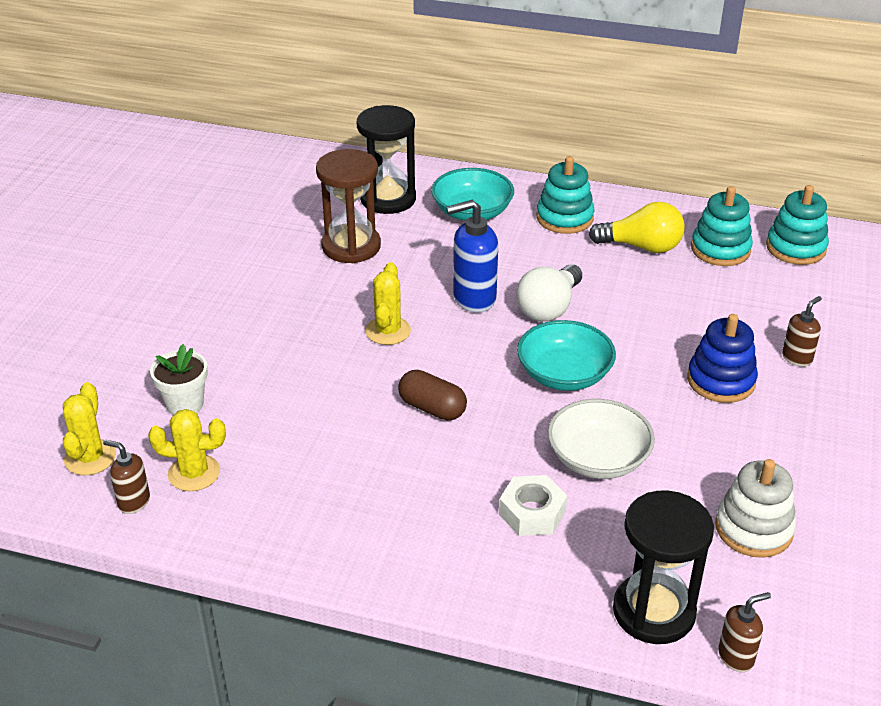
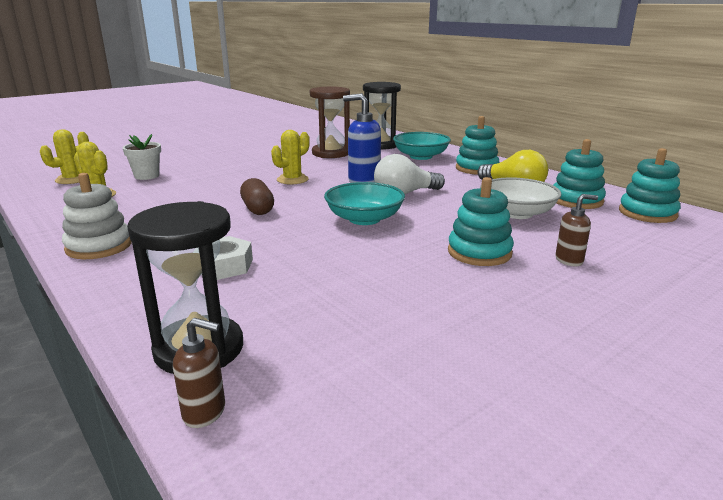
camera: 35 degrees right, 15 degrees down
(134, 502) = (53, 196): brown soap dispenser -> none
(598, 458) = (316, 258): white bowl -> white bowl (517, 213)
(721, 381) = (479, 252): blue stacking toy -> turquoise stacking toy
(753, 529) = (371, 336): white stacking toy -> white stacking toy (99, 246)

